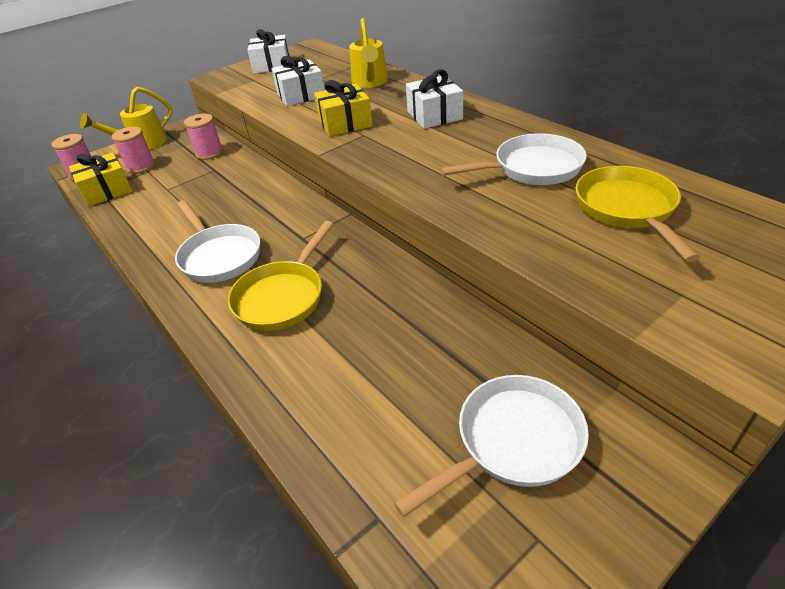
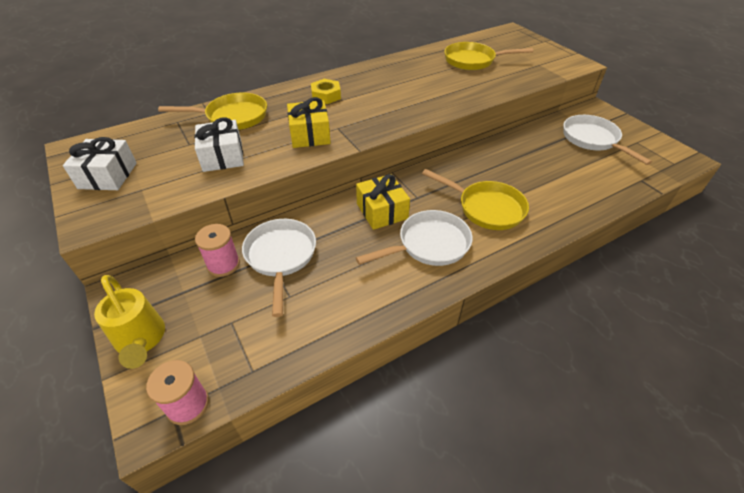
camera: 85 degrees left, 5 degrees up
(107, 191) = (259, 361): yellow gift -> yellow gift (382, 211)
(141, 167) = (213, 332): pink spool -> none
(370, 83) = (233, 117): yellow watering can -> yellow pan
(434, 115) = (326, 96): white gift -> yellow nut
(532, 168) = (422, 75): white pan -> white pan (281, 257)

